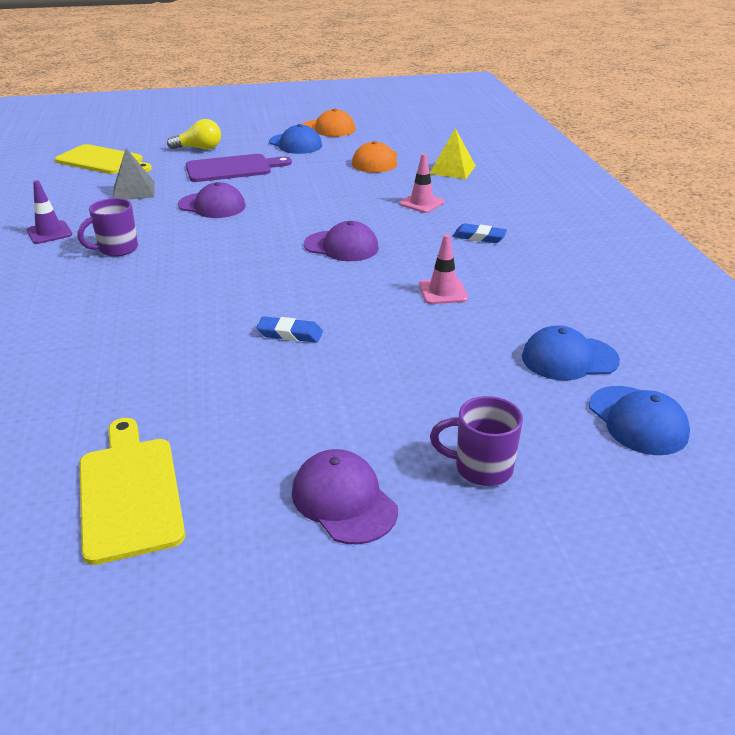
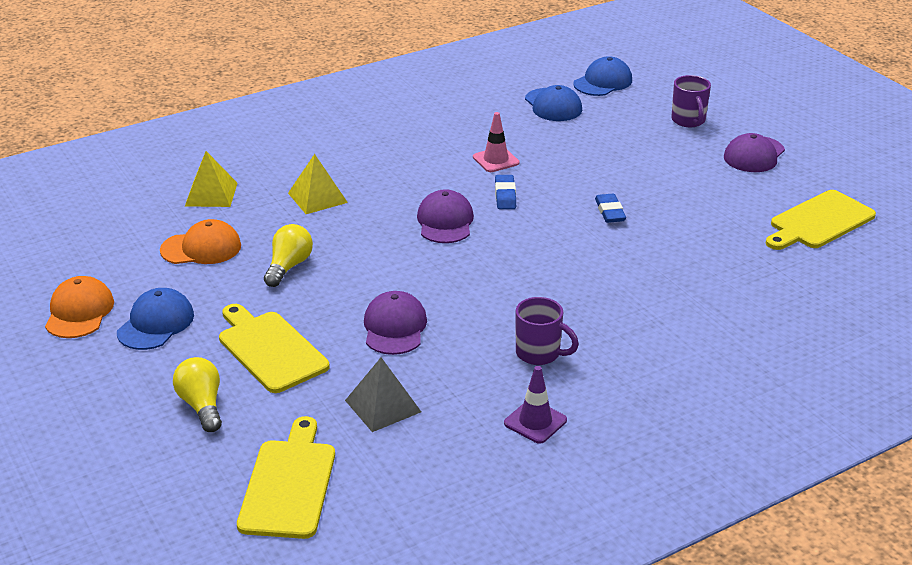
camera: 110 degrees left, 0 degrees up
(232, 168) = (270, 349): purple cutting board -> yellow cutting board
(326, 183) = (288, 266): none -> yellow light bulb
(421, 203) = (317, 197): pink traffic cone -> yellow pyramid
(479, 237) = (382, 157): blue eraser -> blue eraser (505, 195)

